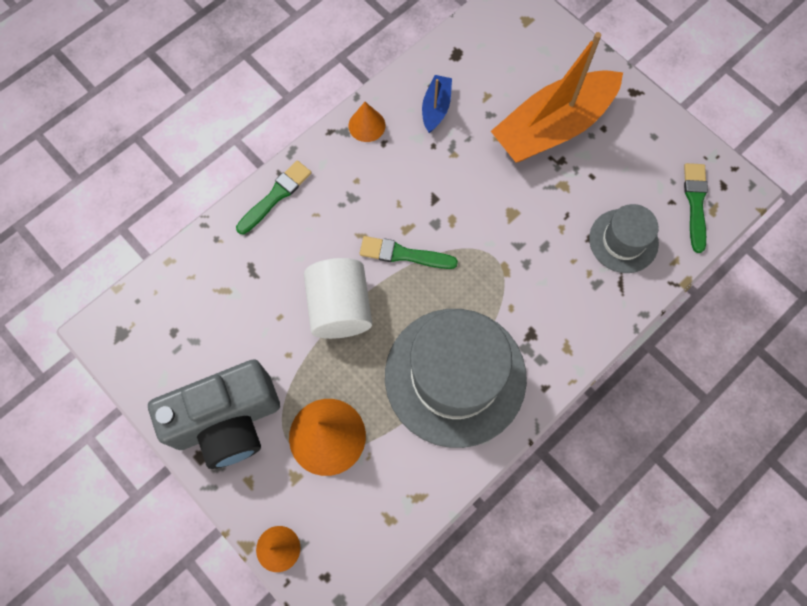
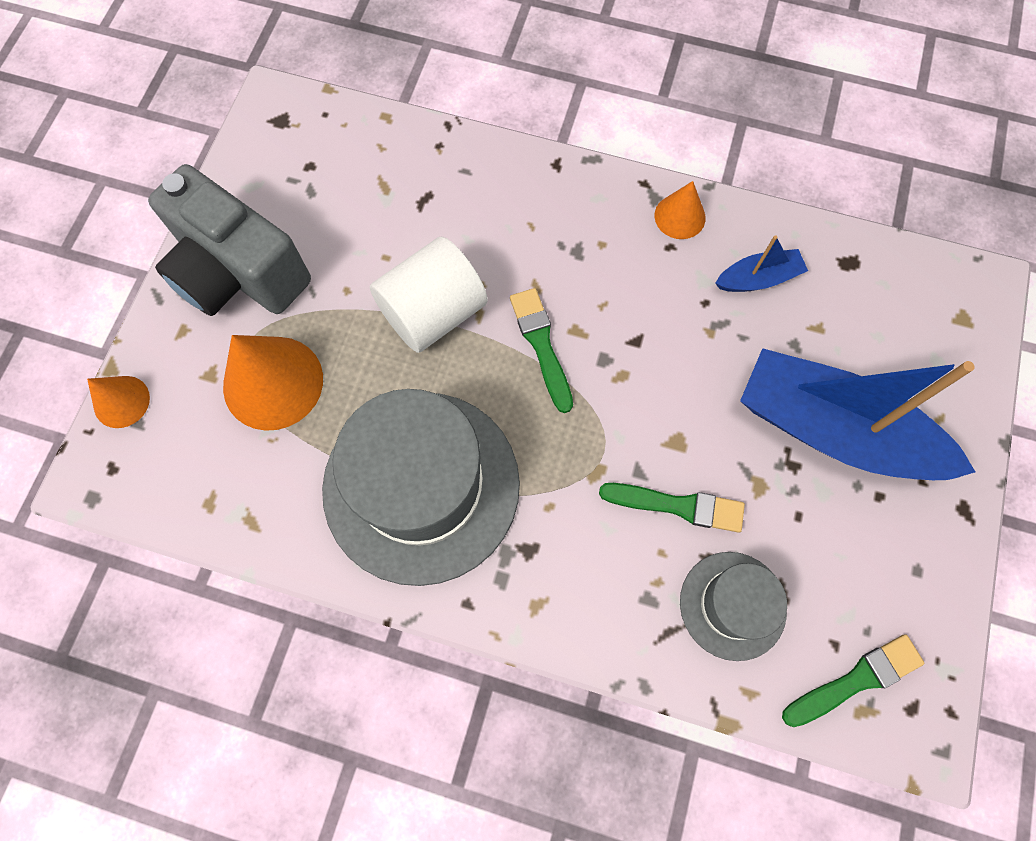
camera: 60 degrees right, 0 degrees up
(276, 196) = (527, 173): green brush -> green brush (677, 506)
(553, 127) = (834, 430): orange boat -> blue boat

